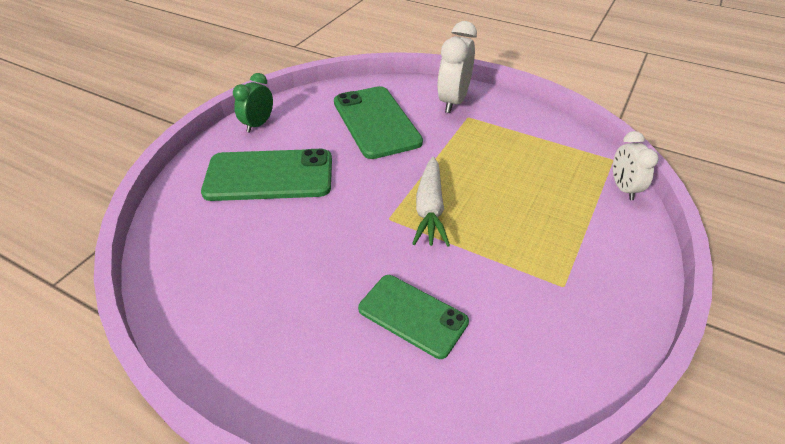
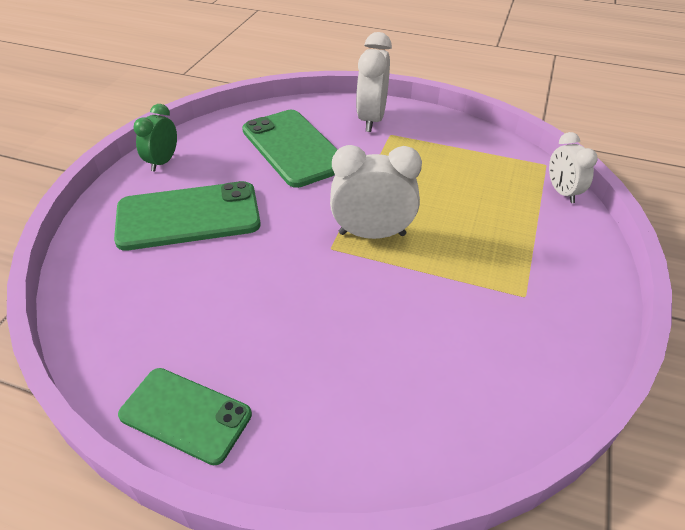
camera: 10 degrees left, 0 degrees up
(412, 315) = (378, 345): green phone -> green phone (185, 415)
(430, 209) = (372, 234): white carrot -> white clock

